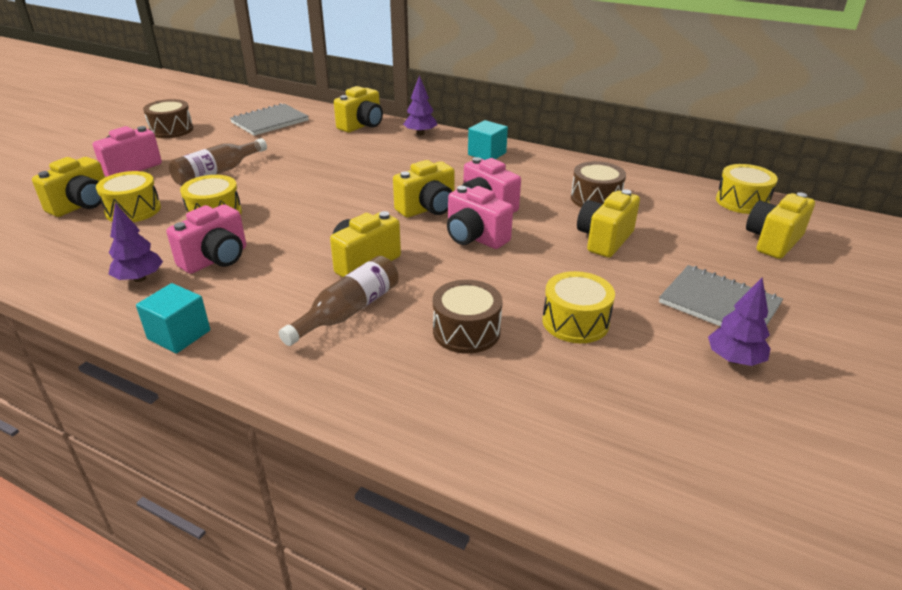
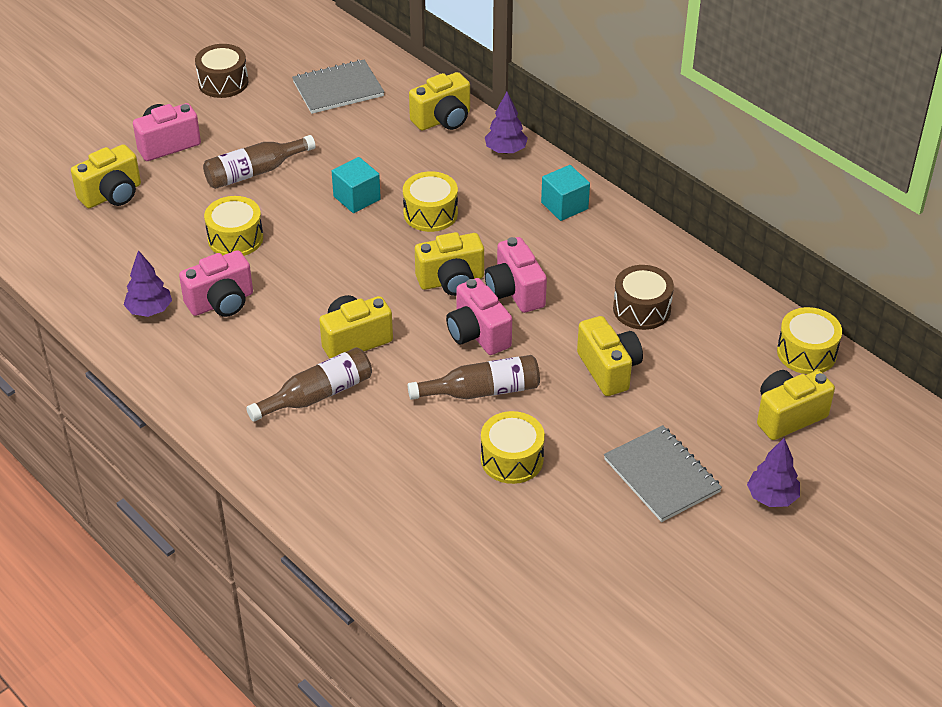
camera: 20 degrees right, 10 degrees up
(133, 210) = (159, 214): yellow drum -> yellow drum (430, 213)
(179, 335) = (170, 384): turquoise cube -> turquoise cube (357, 198)
(466, 331) = (409, 443): brown drum -> none
(507, 276) = (482, 391): none -> brown bottle
(604, 240) = (609, 369): yellow camera -> yellow camera turned 105 degrees clockwise
(734, 359) = (625, 534): purple tree -> purple tree (772, 497)

